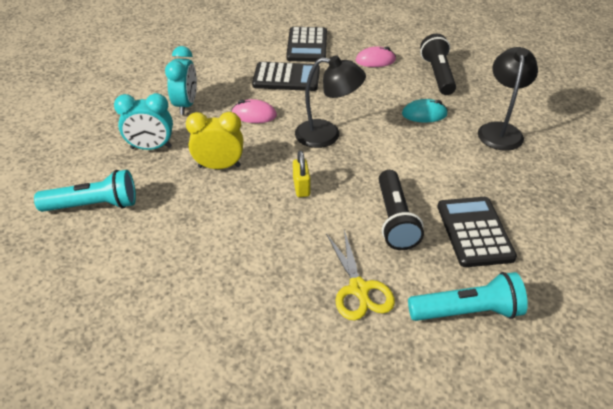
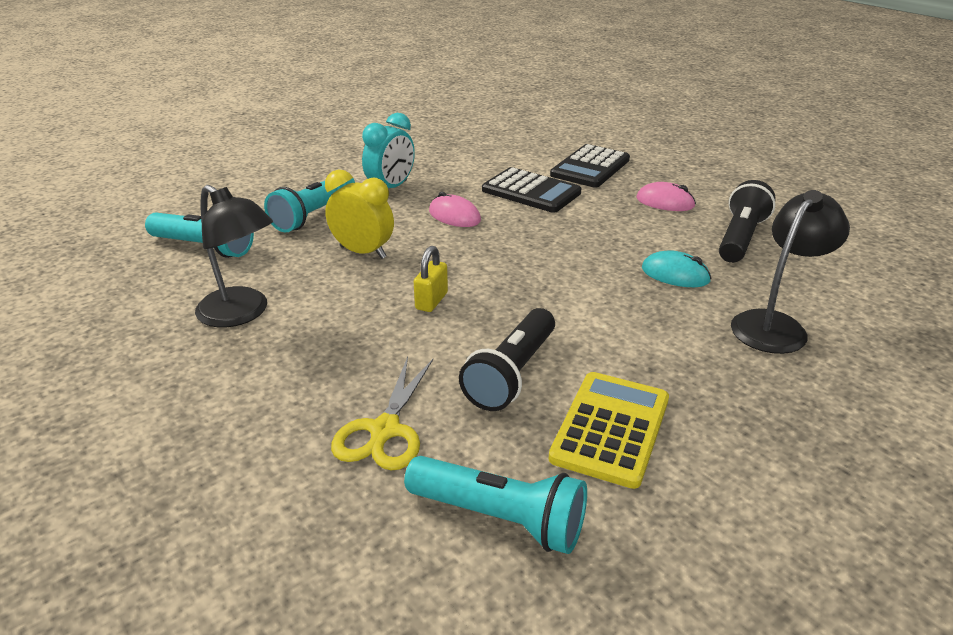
camera: 30 degrees right, 10 degrees down
(151, 147) = (313, 215): turquoise clock -> turquoise flashlight
(327, 135) = (520, 259): black lamp -> black lamp (242, 314)
(474, 232) = (610, 429): black calculator -> yellow calculator

